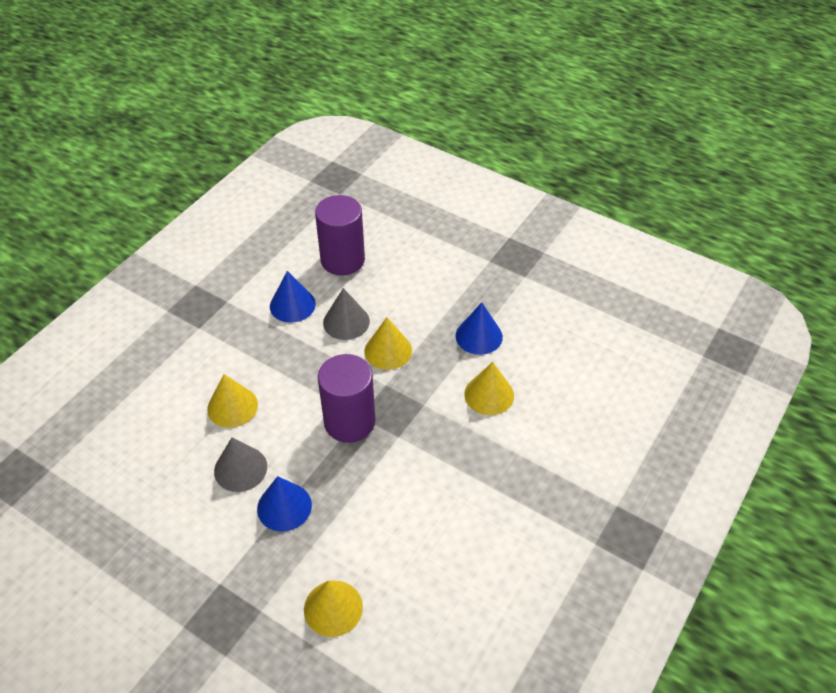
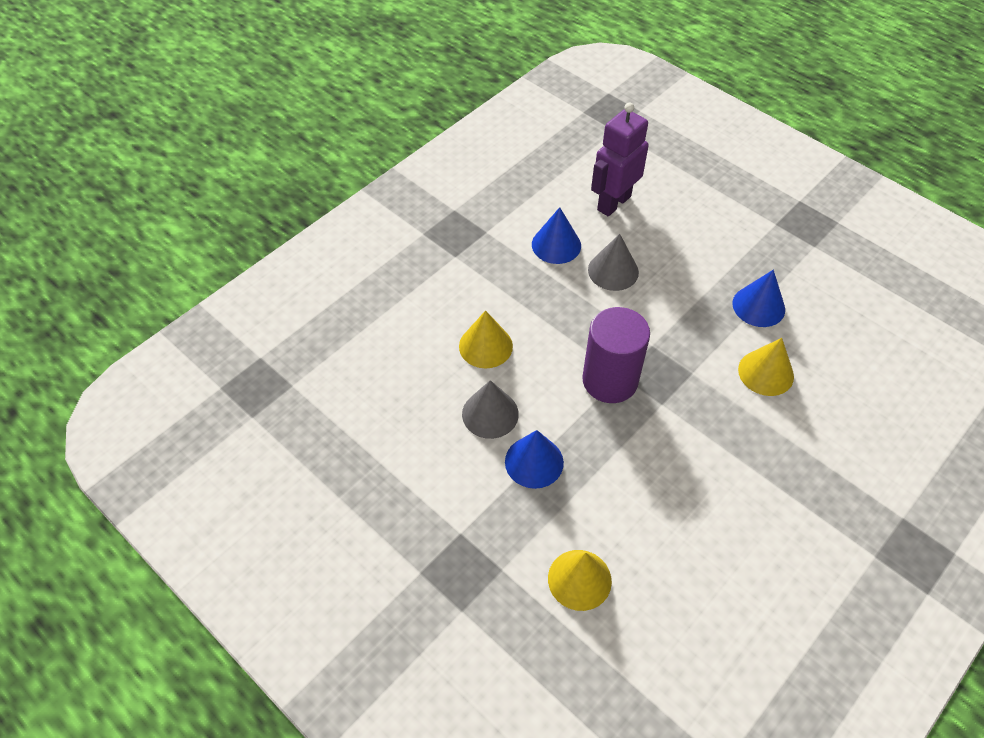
camera: 10 degrees right, 5 degrees up
(342, 260) = (613, 203): purple cylinder -> purple robot
(388, 350) = (657, 308): yellow cone -> none

